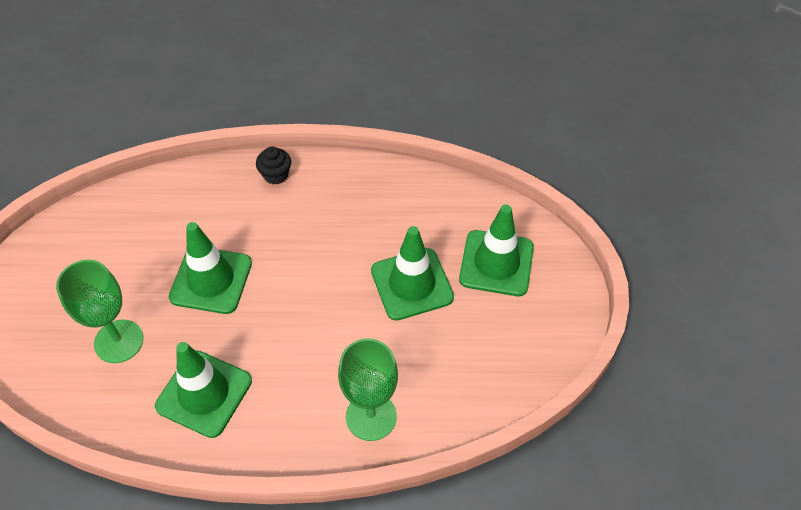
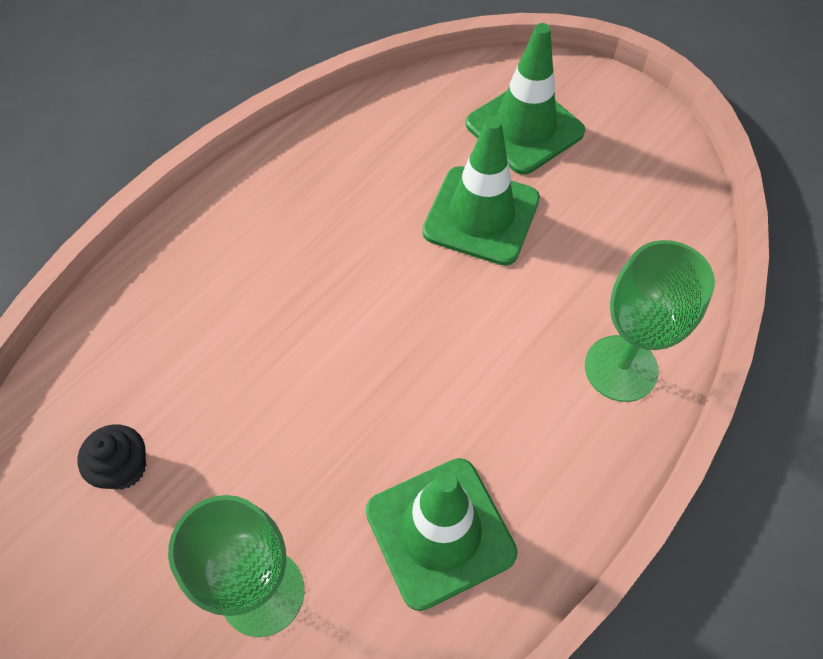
camera: 50 degrees left, 5 degrees up
(211, 280) = (275, 414): green traffic cone -> none
(276, 175) = (191, 243): black cupcake -> black cupcake (124, 468)

